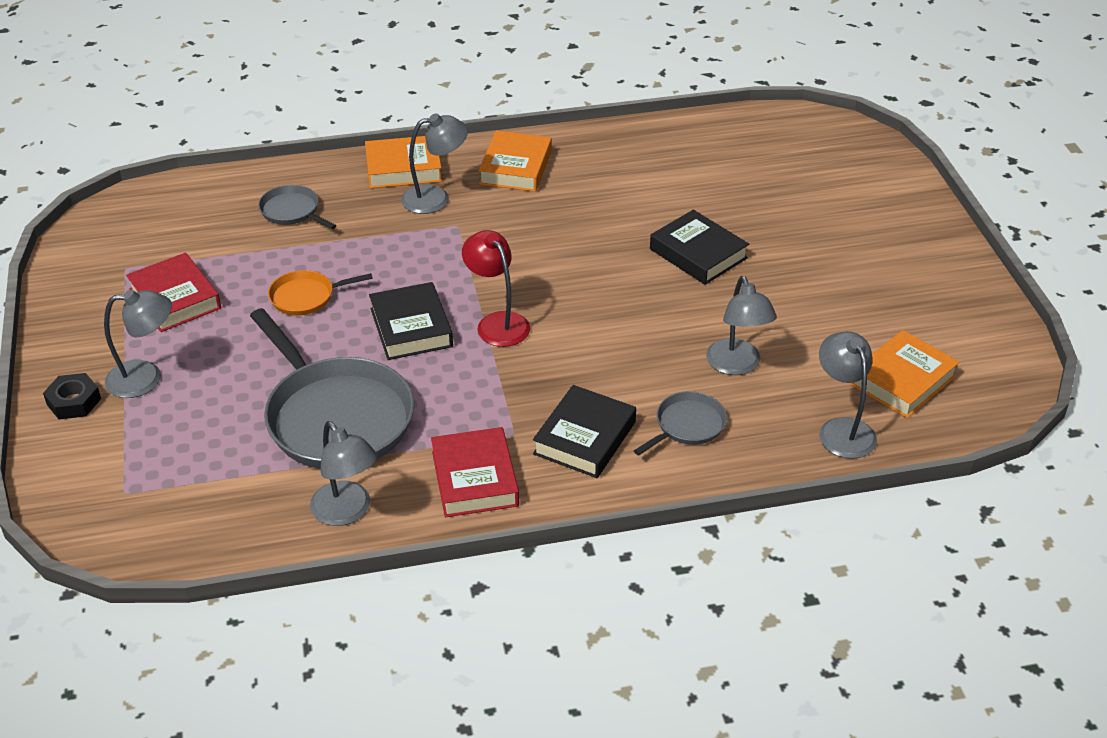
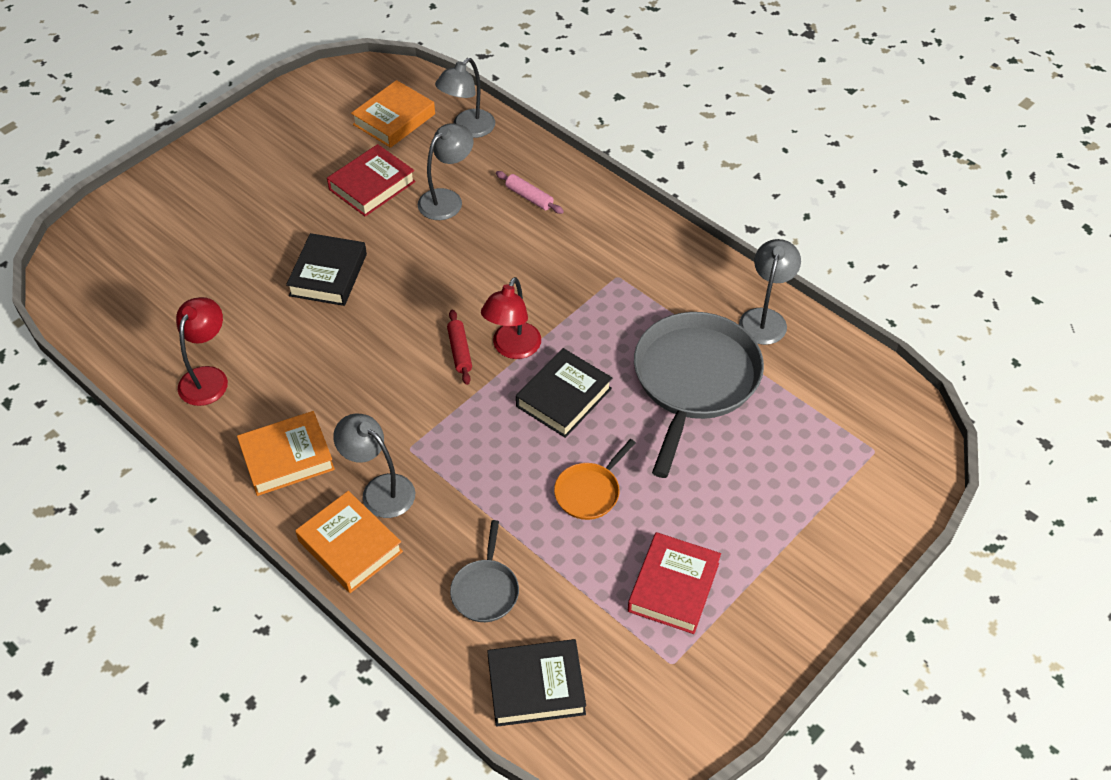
camera: 125 degrees left, 10 degrees up
(74, 401) = (839, 558): black nut -> none
(146, 378) = (772, 530): grey lamp -> none
(305, 297) = (589, 492): orange pan -> orange pan turned 90 degrees clockwise
(474, 478) = (675, 273): red book -> red book (372, 185)
(527, 291) = (460, 351): none -> red rolling pin
(584, 438) = (587, 240): black book -> black book (536, 687)
(638, 157) = (208, 377): none -> red lamp
(687, 425) = (529, 197): grey pan -> pink rolling pin
(903, 380) = (394, 119): orange book -> orange book turned 60 degrees counterclockwise

